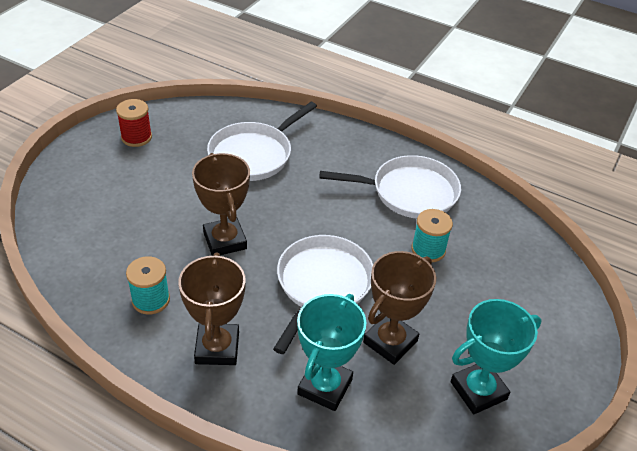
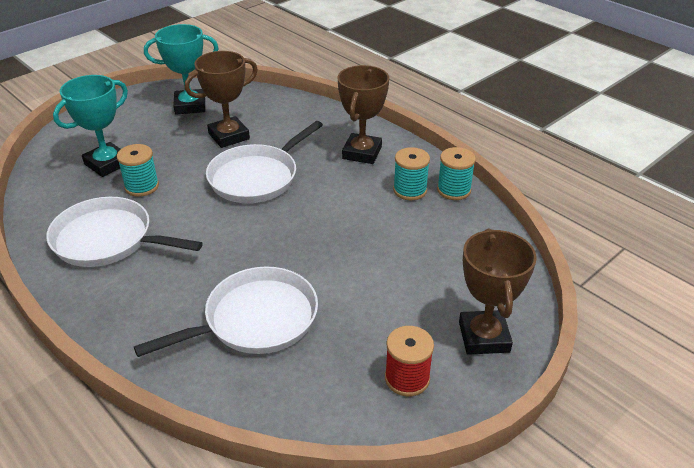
camera: 160 degrees left, 5 degrees down
(101, 310) = (453, 190): none -> turquoise spool
(225, 241) = (329, 225): brown trophy -> brown trophy (484, 337)
(325, 387) = (292, 122): turquoise trophy -> turquoise trophy (107, 163)

